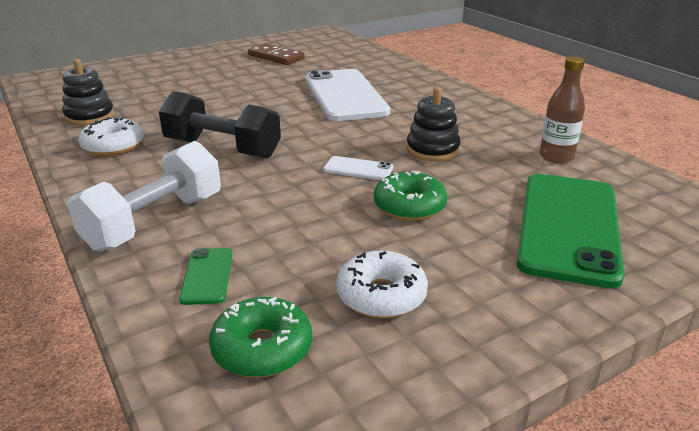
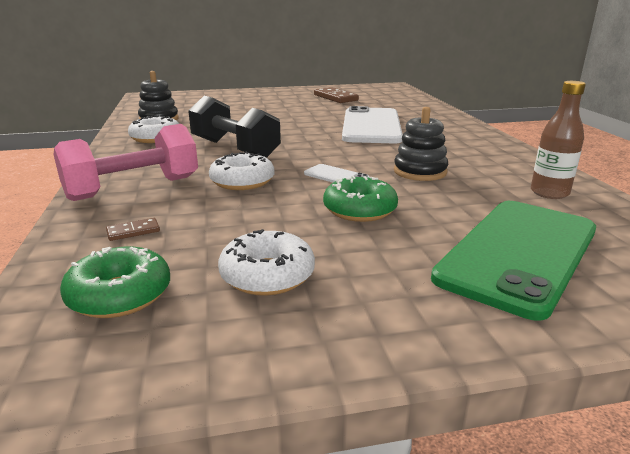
camera: 20 degrees right, 5 degrees down
(155, 222) = (133, 188): white dumbbell -> pink dumbbell
(207, 276) = (133, 231): green phone -> brown domino
(268, 192) = (242, 181): none -> white donut

